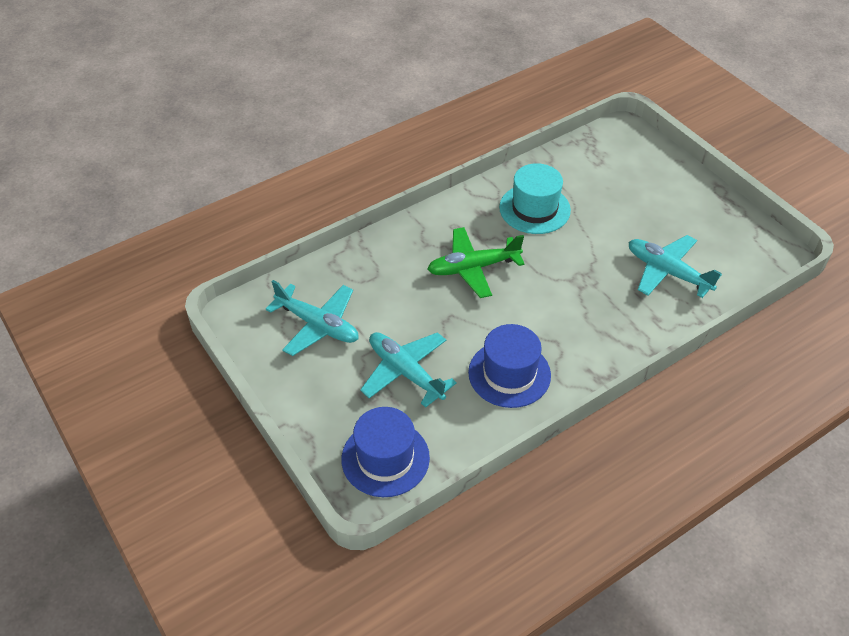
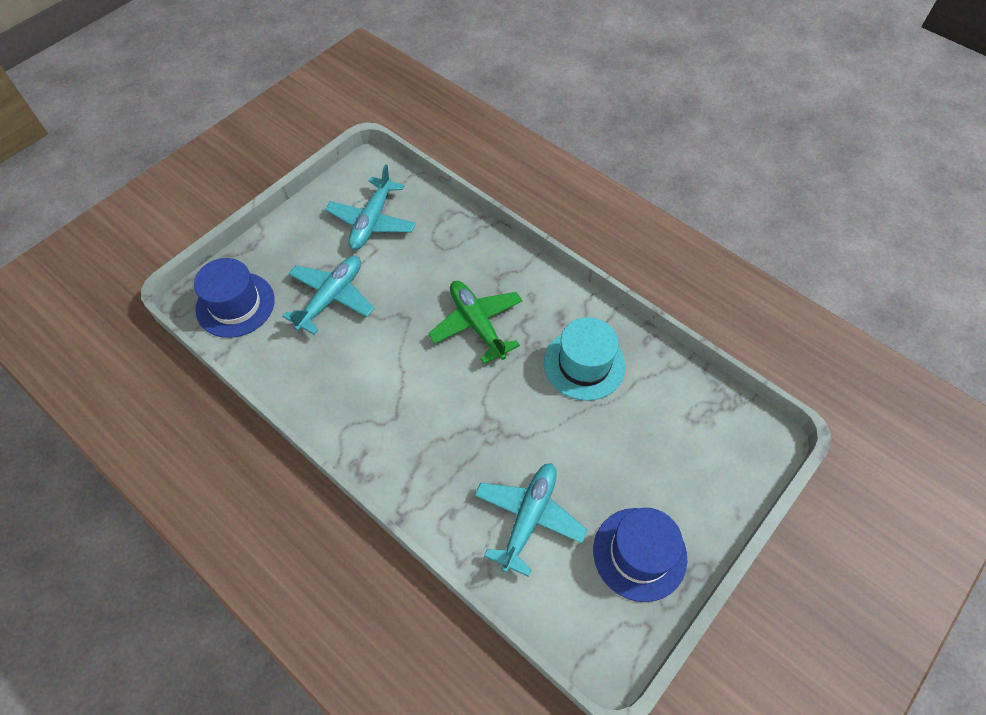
camera: 75 degrees right, 10 degrees up
(509, 374) = (345, 381): blue hat -> blue hat (639, 554)

